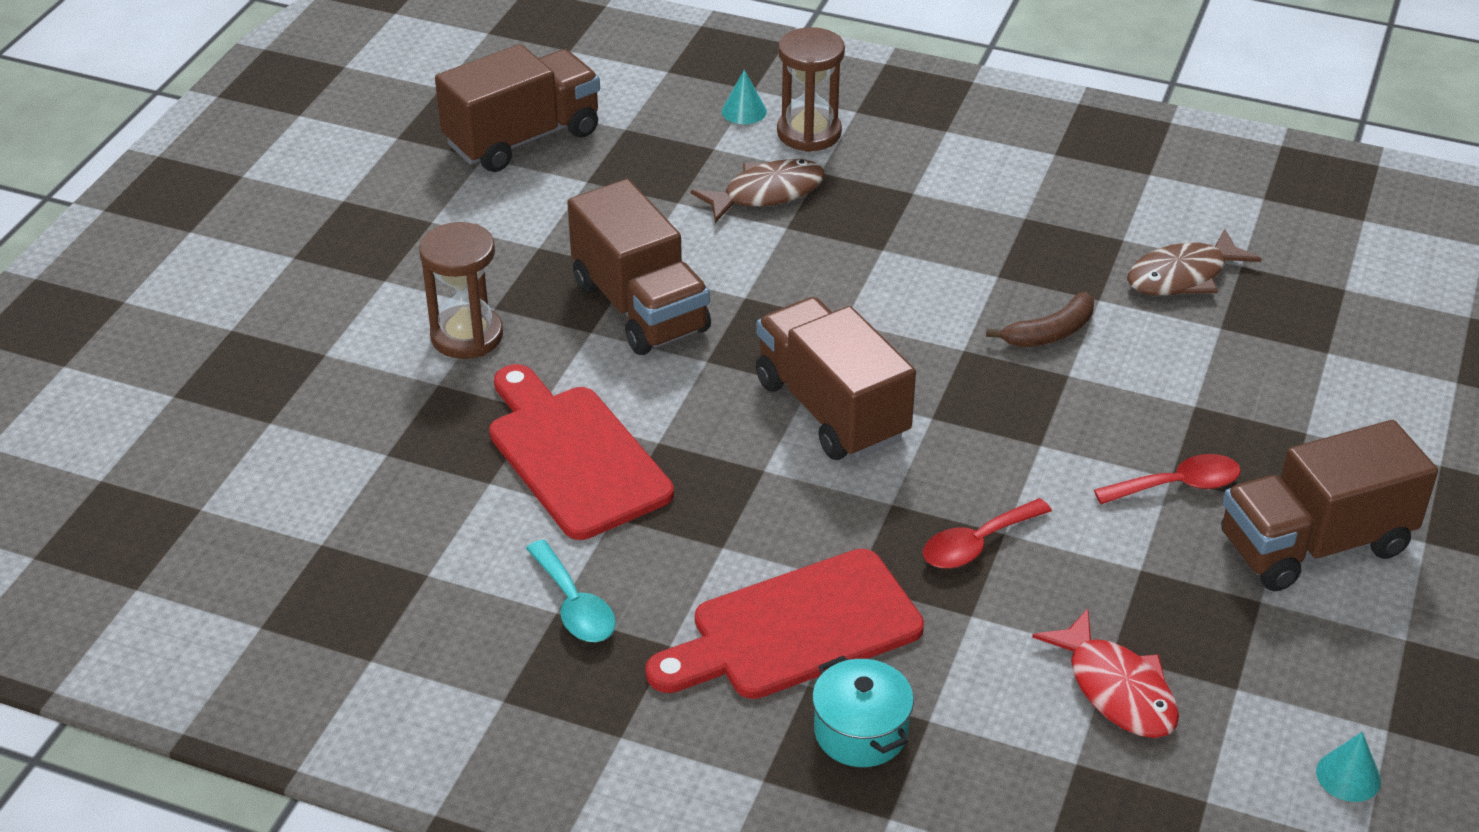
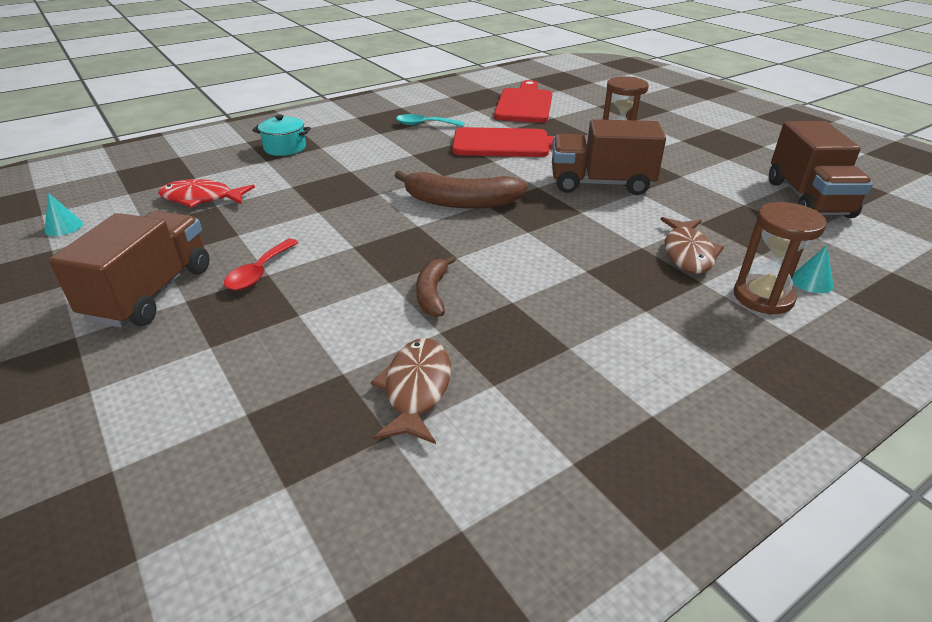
camera: 125 degrees right, 5 degrees down
(795, 629) = (348, 153): red cutting board -> red cutting board (524, 104)
(831, 409) = (460, 202): brown truck -> brown banana
(976, 544) = (323, 202): red spoon -> none

